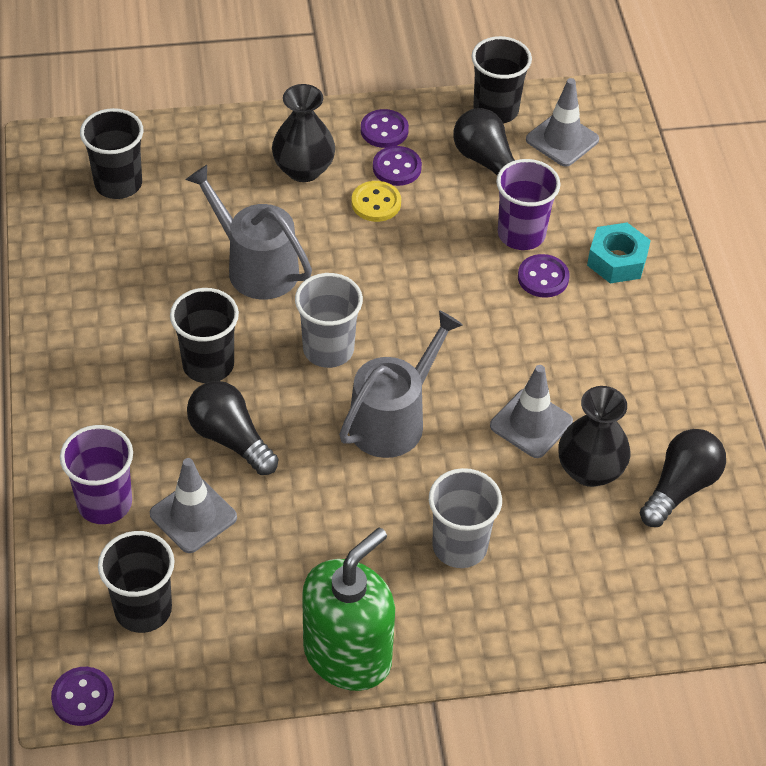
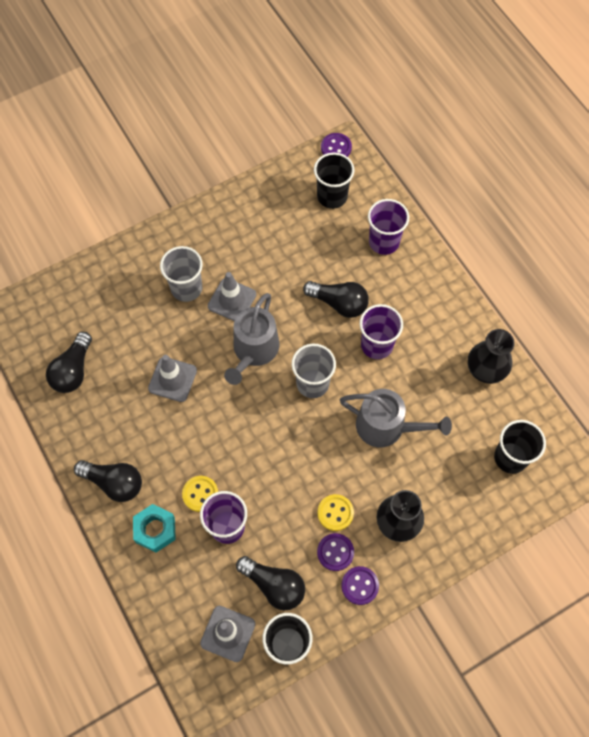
camera: 160 degrees right, 15 degrees up
(193, 516) = (334, 252): grey traffic cone -> grey traffic cone (232, 300)
(208, 364) = (377, 345): black cup -> purple cup
(347, 654) = (221, 211): green soap dispenser -> none
(543, 277) = (200, 494): purple button -> yellow button
(590, 470) = (129, 362): black vase -> black vase (485, 369)
(657, 327) = (114, 483): none -> black light bulb

